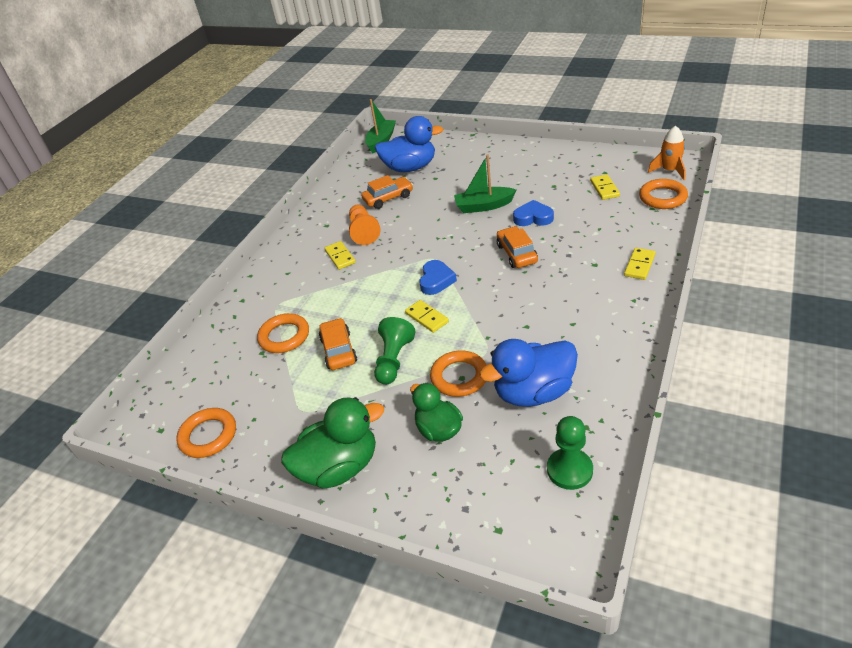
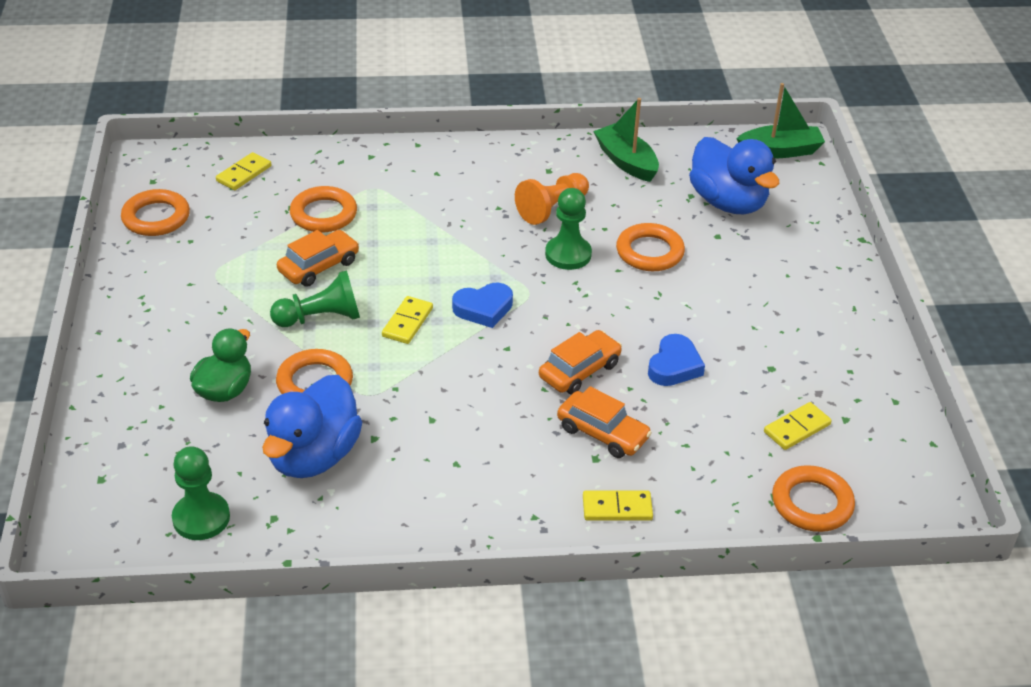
camera: 55 degrees right, 0 degrees up
(339, 467) = (145, 329): green duck -> none
(340, 257) = (489, 206): yellow domino -> yellow domino (244, 173)
(388, 198) = (640, 206): orange car -> orange car (602, 433)
(410, 235) = (568, 254): none -> green pawn
(431, 204) = (649, 252): none -> orange ring
(484, 206) = (674, 306): green boat -> green boat (626, 161)
(533, 218) = (674, 366): blue heart -> blue heart turned 45 degrees clockwise
(533, 392) = (313, 456): blue duck -> blue duck turned 105 degrees counterclockwise
(669, 171) = (898, 498): orange rocket -> none

